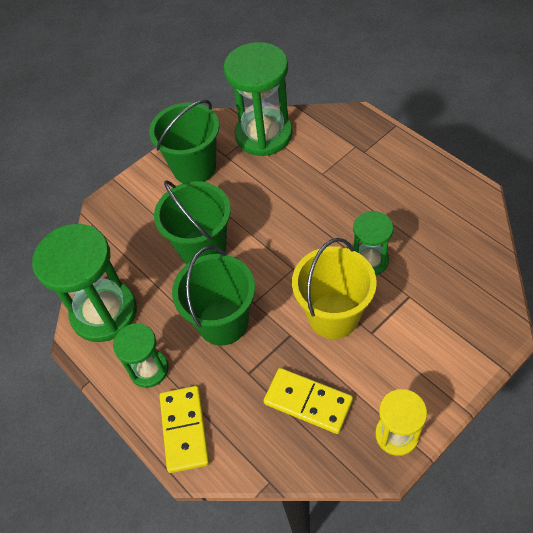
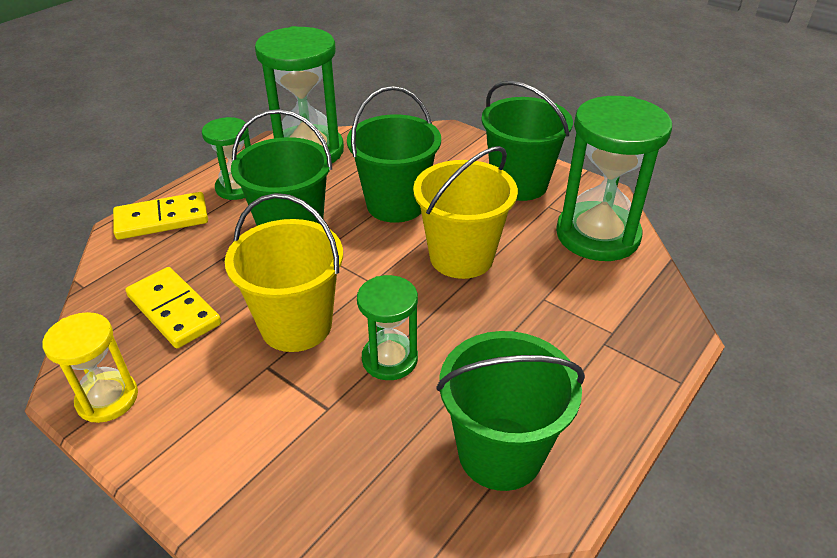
camera: 75 degrees right, 15 degrees down
(274, 212) = (461, 257): none -> yellow bucket
(308, 401) = (174, 310): yellow domino -> yellow domino turned 60 degrees counterclockwise
(443, 212) = (500, 453): none -> green bucket

